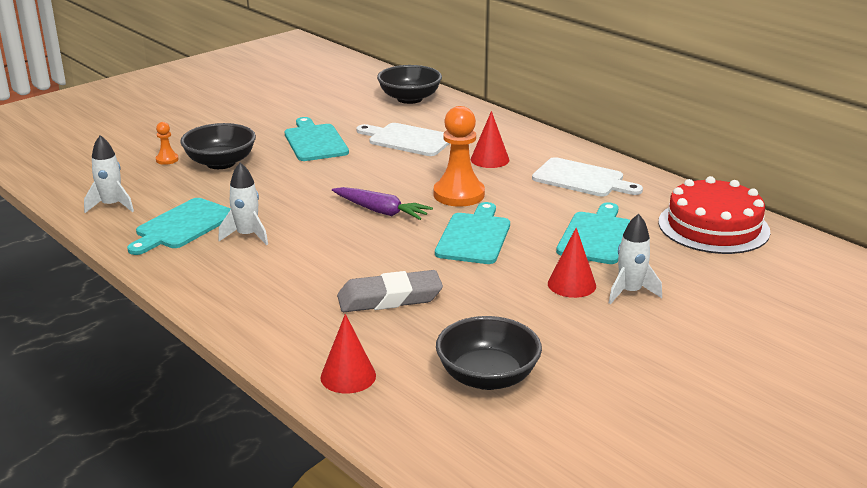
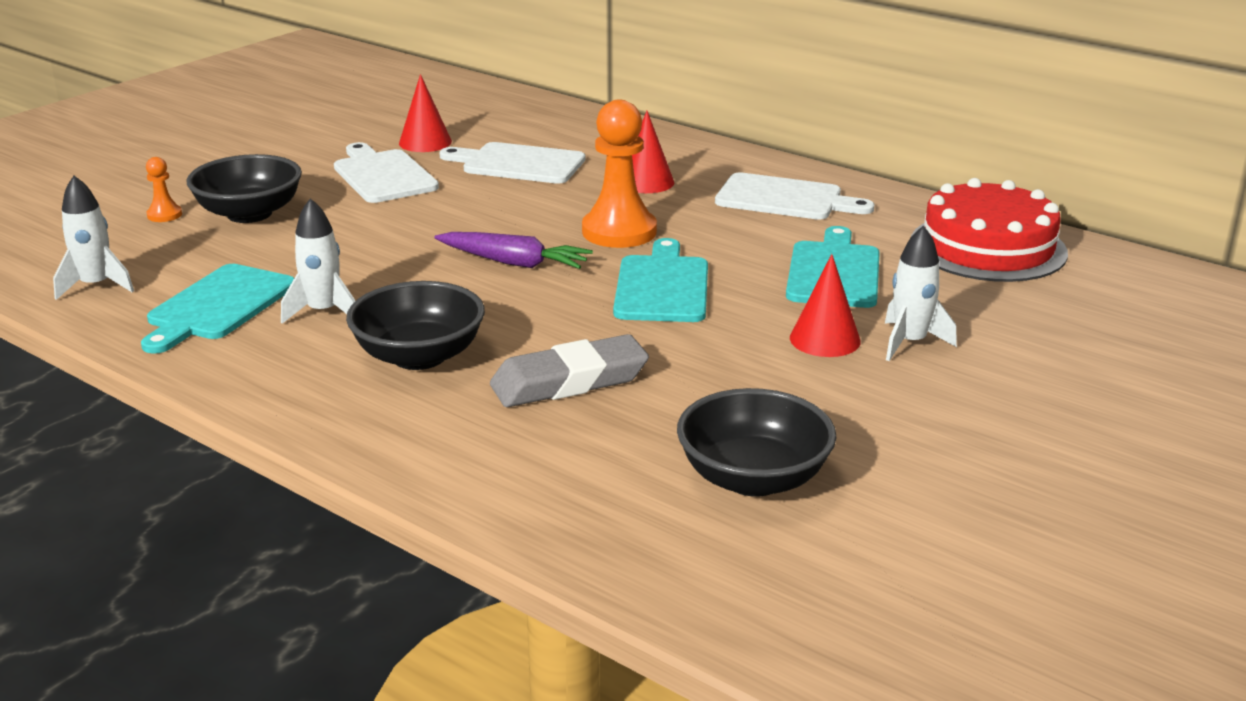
camera: 10 degrees left, 0 degrees up
(315, 141) = (383, 175): turquoise cutting board -> white cutting board
(348, 376) = (546, 498): red cone -> red cone (425, 142)
(409, 99) = (502, 110): black bowl -> black bowl (419, 356)

